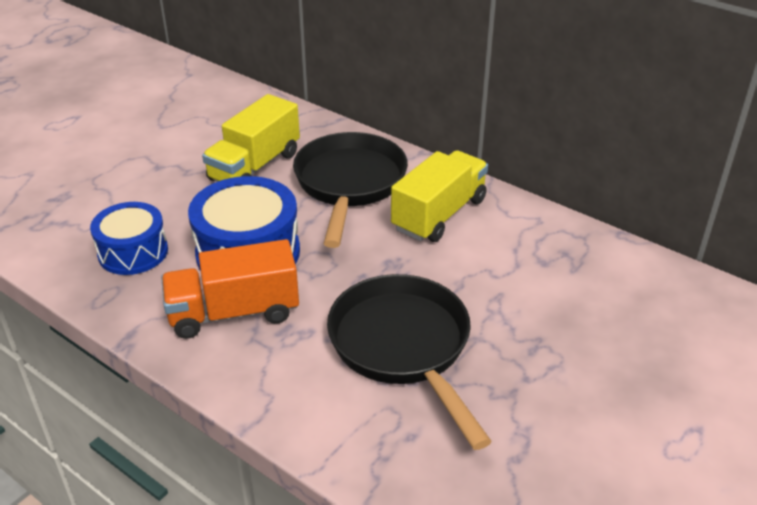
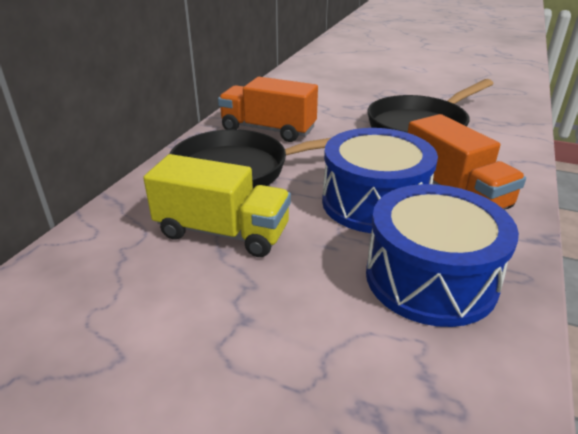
camera: 105 degrees left, 5 degrees down
(133, 252) = (430, 278): blue drum -> blue drum, size x1.51
(439, 214) = (268, 130): yellow truck -> orange truck

